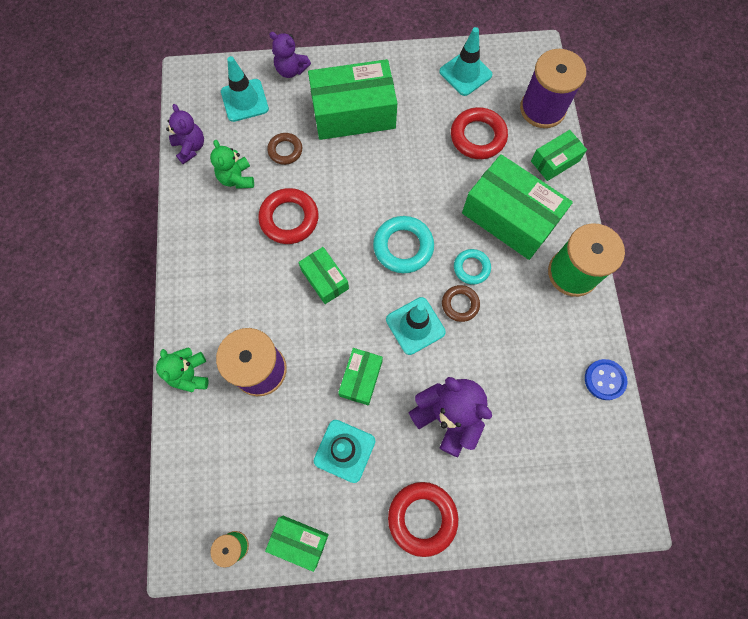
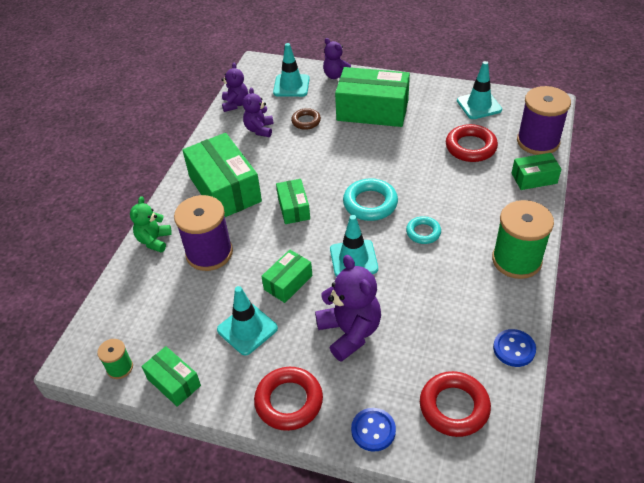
camera: 25 degrees right, 25 degrees down
(237, 178) = (259, 129): green teddy bear -> purple teddy bear
(289, 219) = (286, 163): red ring -> red ring (454, 407)
(460, 304) = (400, 255): brown ring -> none
(510, 217) = (474, 206): green box -> green box (225, 189)
(512, 518) = (373, 430): none -> blue button

